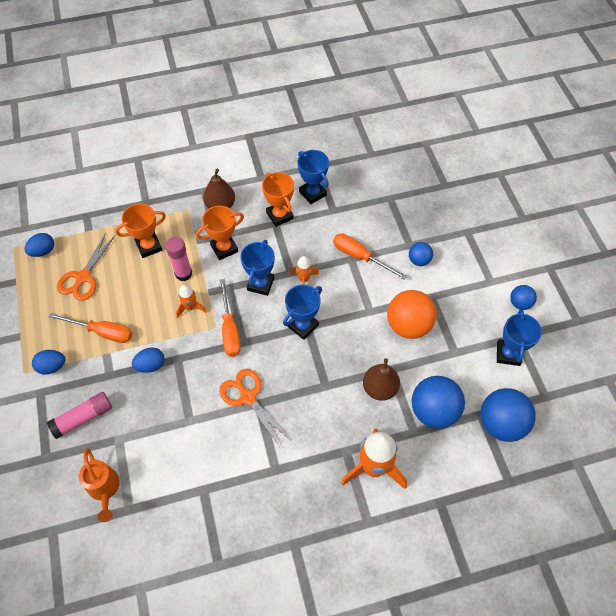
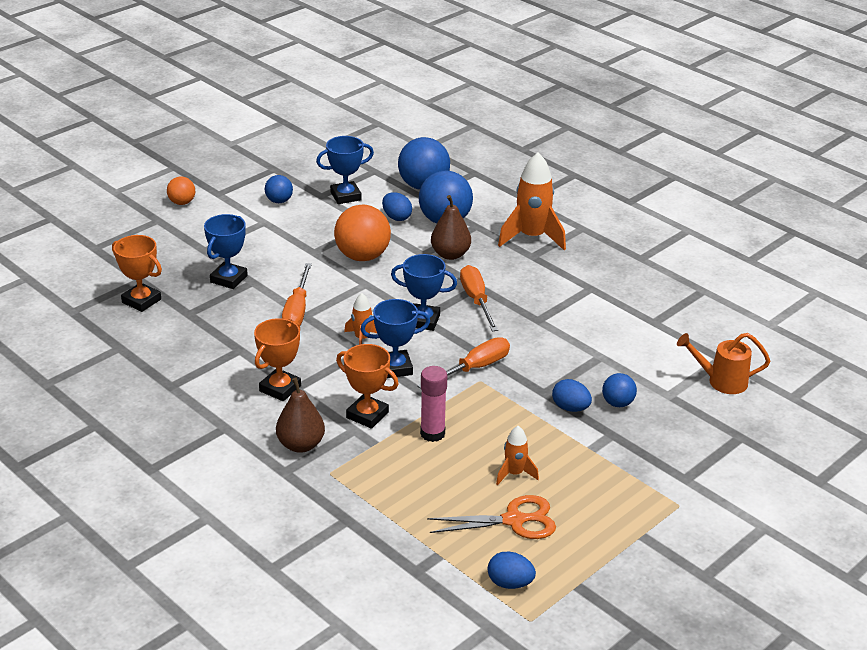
camera: 120 degrees left, 25 degrees down
(52, 366) = (648, 484): blue egg -> blue egg (396, 217)
(83, 418) = (676, 430): pink glue stick -> none
(102, 332) = (569, 465): orange screwdriver -> orange screwdriver (476, 300)
(104, 489) = (722, 381): orange watering can -> orange watering can turned 120 degrees counterclockwise
(149, 246) = (417, 482): orange trophy -> orange trophy (141, 301)
(190, 307) = (473, 409): orange rocket -> orange rocket (514, 474)
(248, 397) = (538, 328): orange scissors -> none
(312, 193) = (223, 374): blue trophy -> blue trophy (229, 279)
(419, 260) = (271, 270): blue ball -> blue ball (617, 403)
(543, 240) = (182, 202): none -> orange ball

